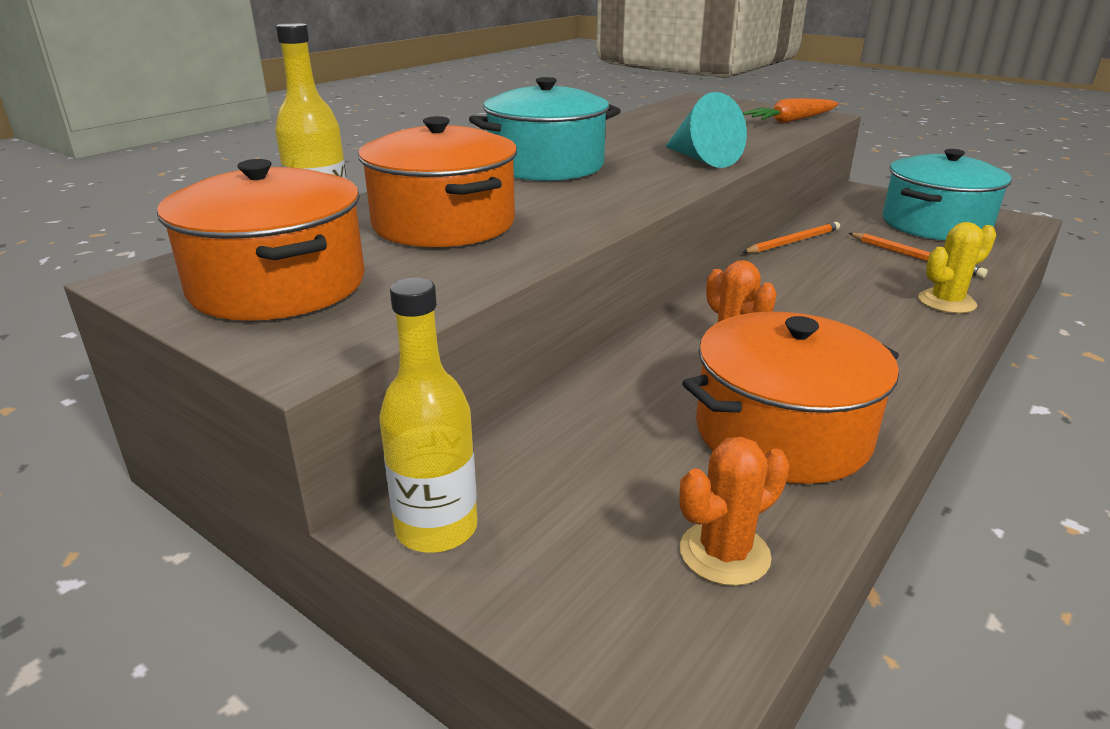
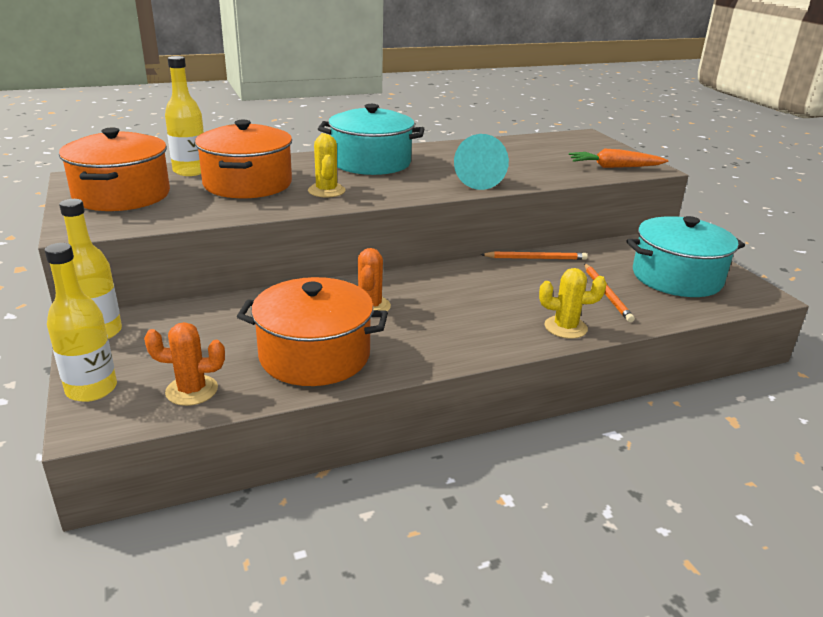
camera: 30 degrees right, 0 degrees up
(565, 207) = (326, 191): none -> yellow cactus
(580, 628) = (91, 389): none -> yellow bottle

